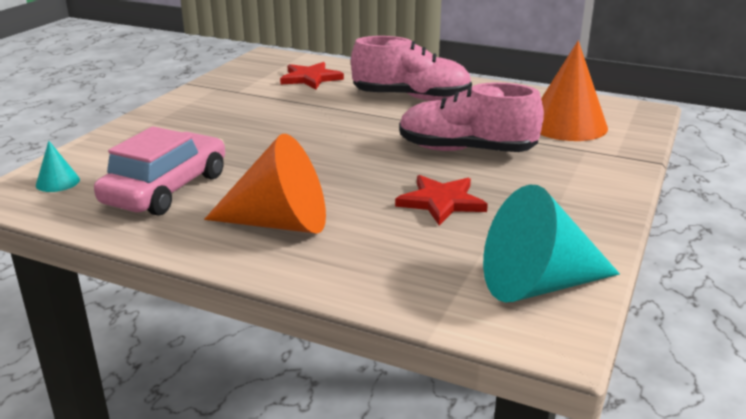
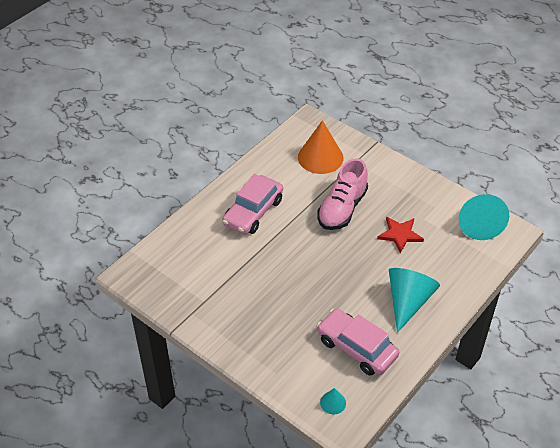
camera: 75 degrees left, 20 degrees up
(279, 223) = (408, 301): orange cone -> turquoise cone
(310, 78) = (194, 256): red star -> none
(411, 98) = (253, 212): pink shoe -> pink car

